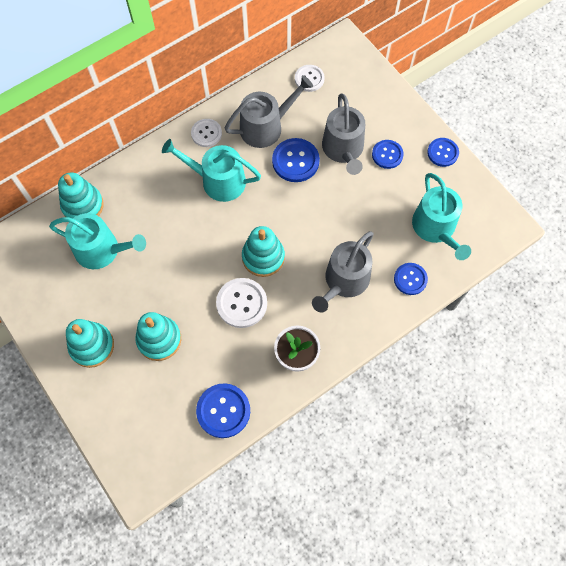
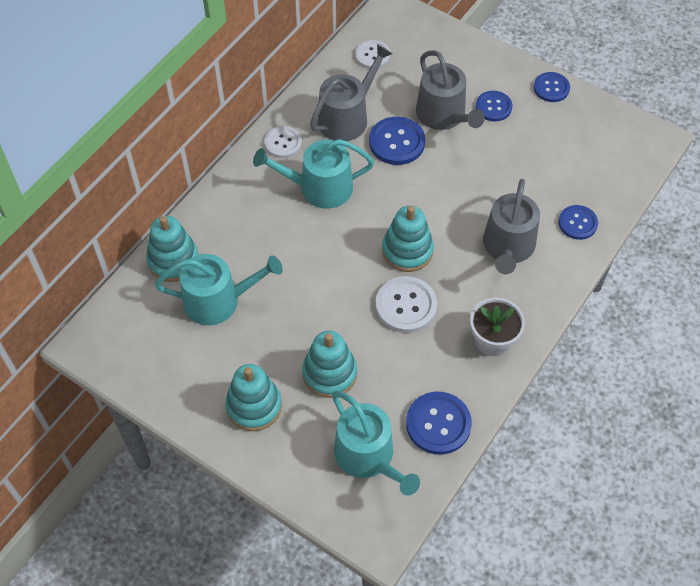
camera: 20 degrees left, 10 degrees down
(436, 228) = (580, 164): turquoise watering can -> turquoise watering can (368, 457)

